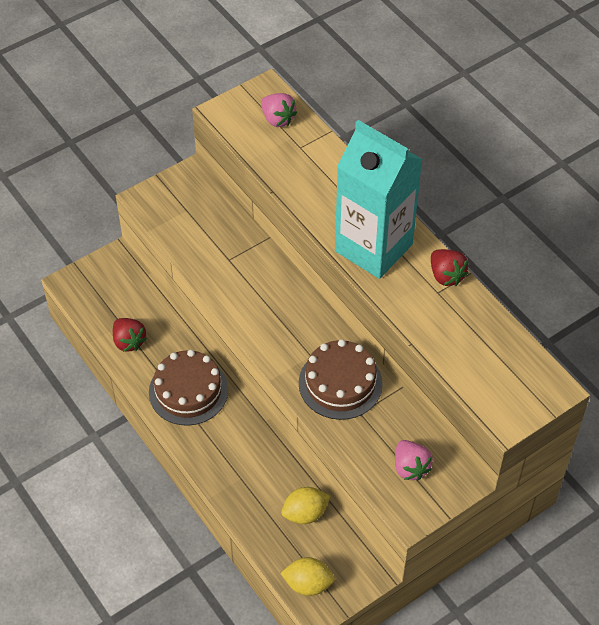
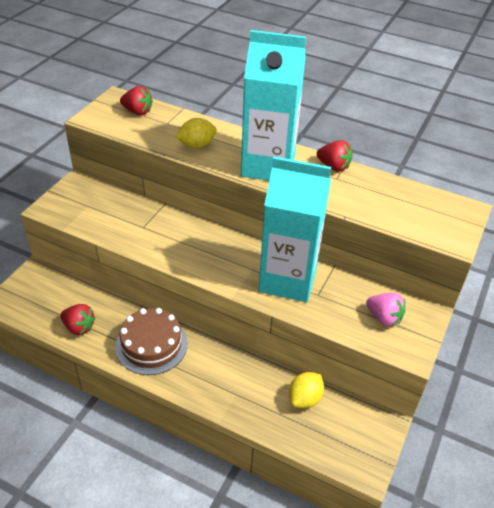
camera: 30 degrees left, 10 degrees down
(277, 119) = (137, 112): pink strawberry -> red strawberry
(308, 584) = (345, 454): yellow lemon -> yellow lemon (197, 145)
(340, 383) = (288, 279): brown cake -> turquoise carton

